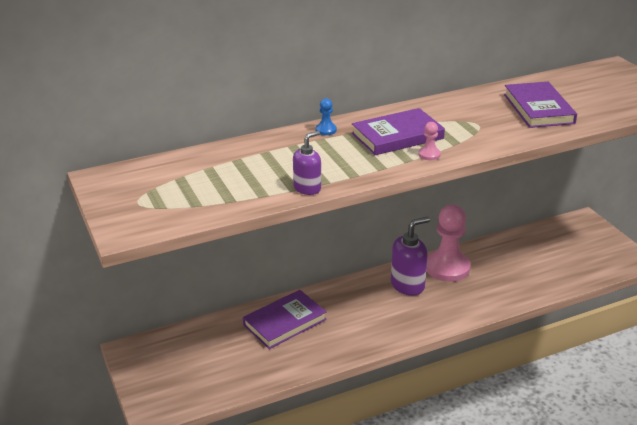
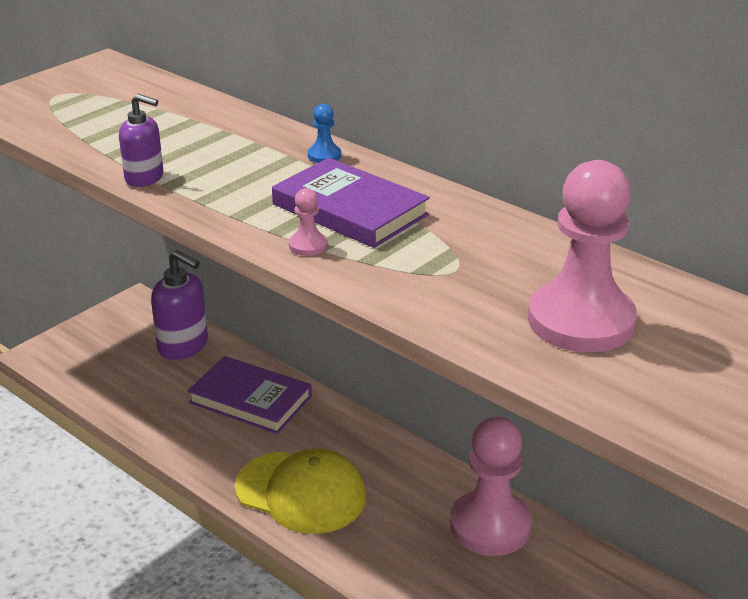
camera: 65 degrees right, 0 degrees up
(384, 323) = (301, 492): none -> yellow cap
(408, 285) = (411, 492): purple soap dispenser -> purple soap dispenser (183, 346)
(538, 109) = (581, 321): purple book -> pink pawn

